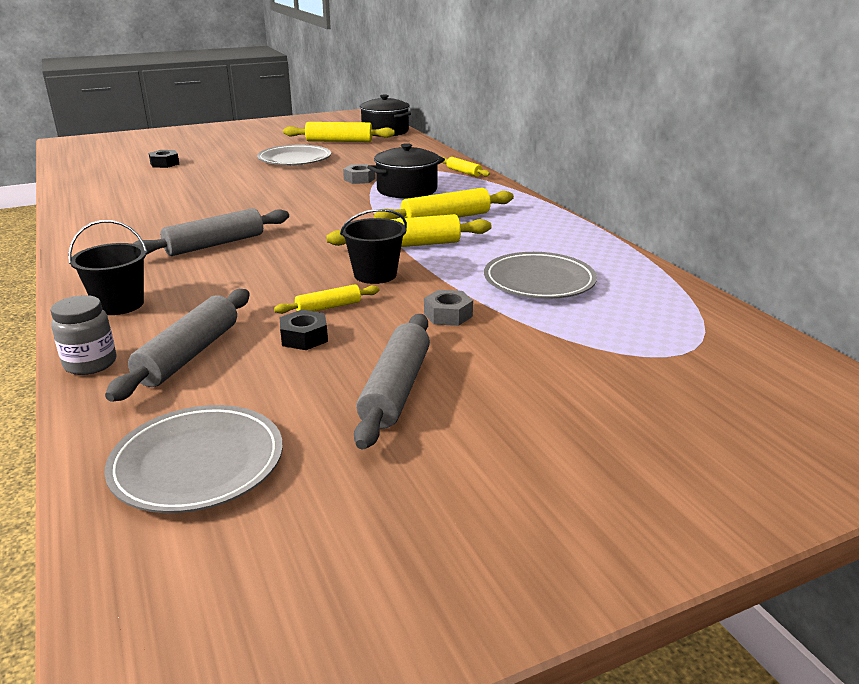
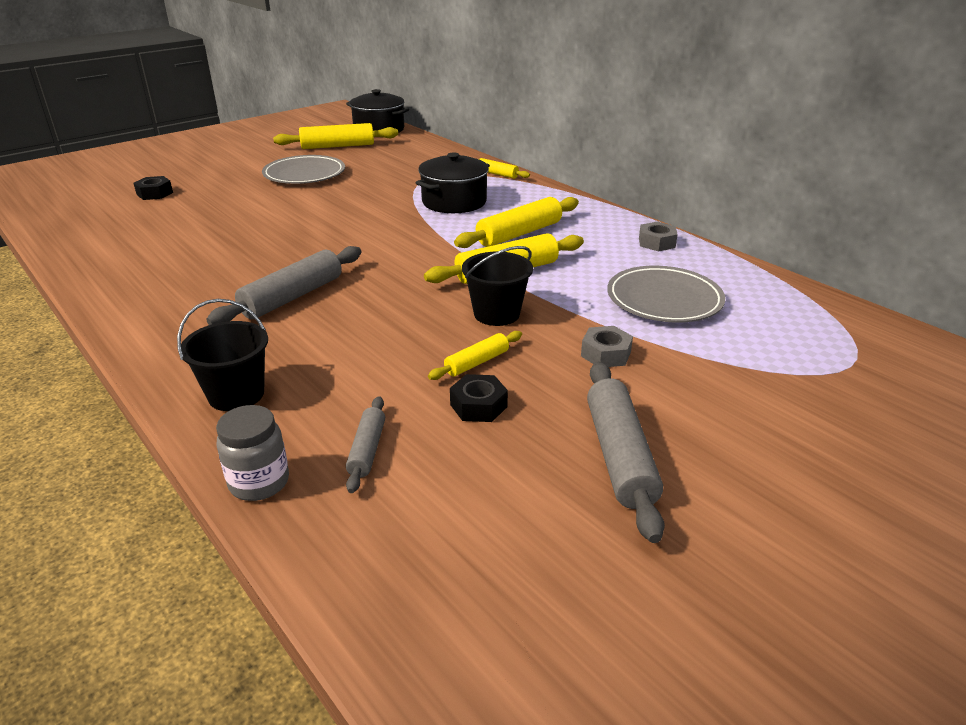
camera: 15 degrees left, 5 degrees up
(189, 355) = (367, 450): grey rolling pin -> grey rolling pin, size x0.55
(198, 464) = (480, 594): grey plate -> none
(359, 179) = (394, 193): grey nut -> grey nut (656, 242)

